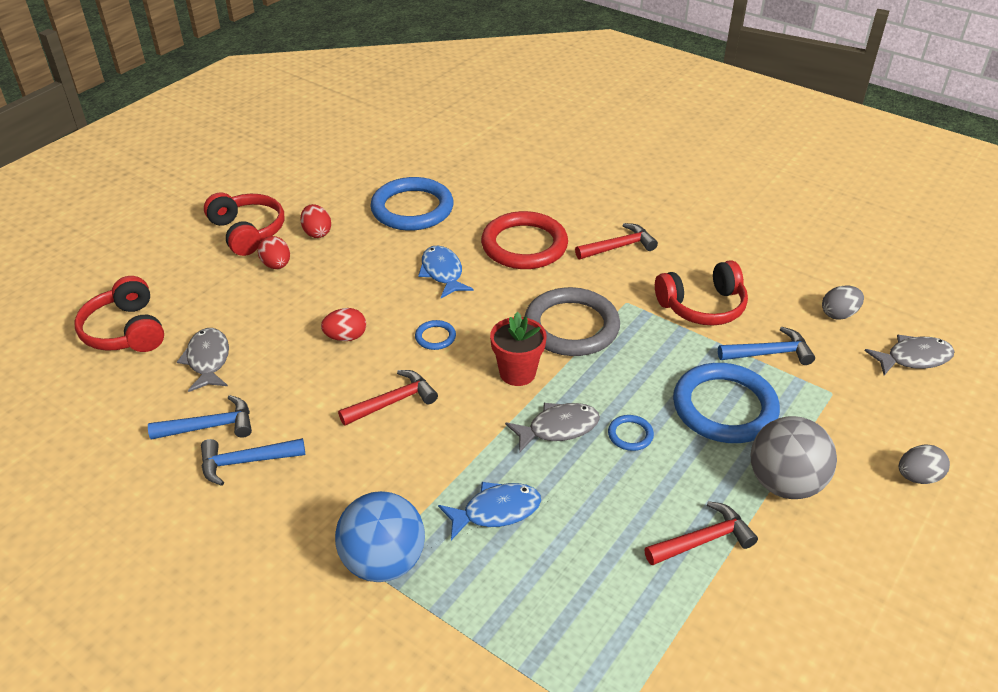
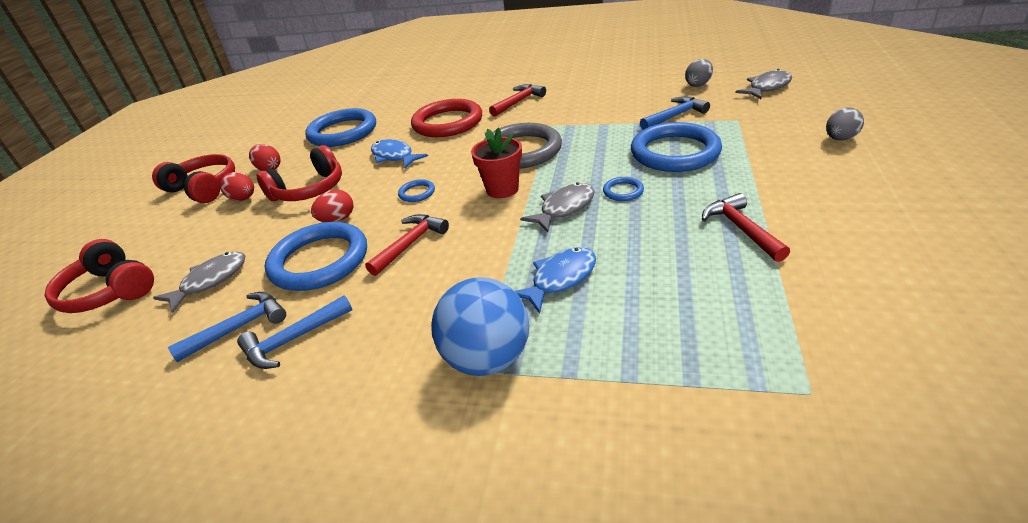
camera: 20 degrees left, 5 degrees down
(208, 360) = (210, 281): grey fish -> grey fish turned 75 degrees clockwise
(306, 382) = (319, 261): none -> blue ring
(702, 306) = (606, 110): red headphones -> red headphones (309, 190)
(703, 540) = (741, 229): red hammer -> red hammer turned 60 degrees counterclockwise
(784, 483) = (760, 175): grey ball -> none

